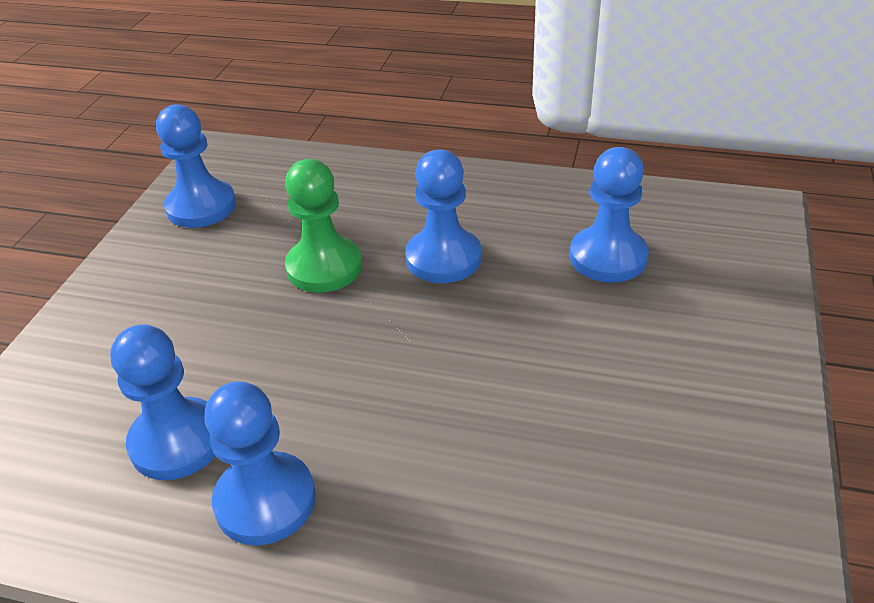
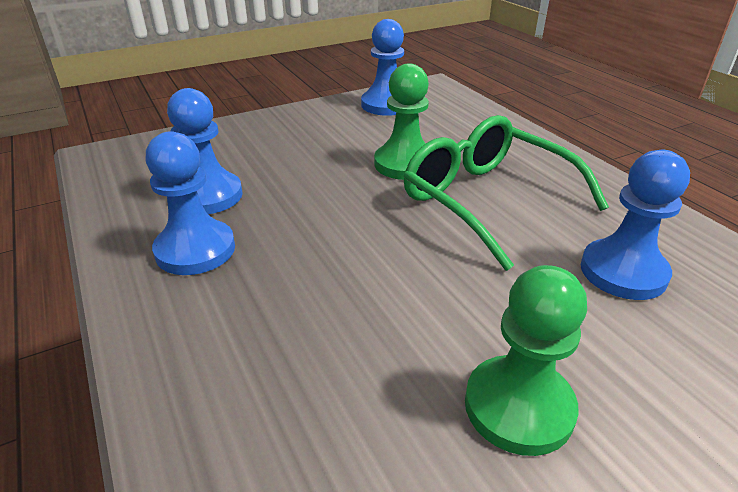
camera: 45 degrees right, 5 degrees down
(443, 258) = (486, 200): blue pawn -> green glasses
(670, 408) = (518, 407): none -> green pawn

